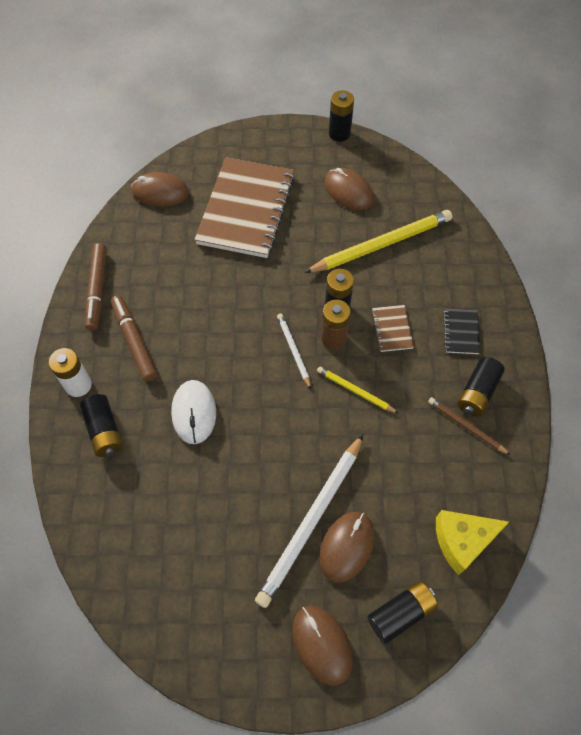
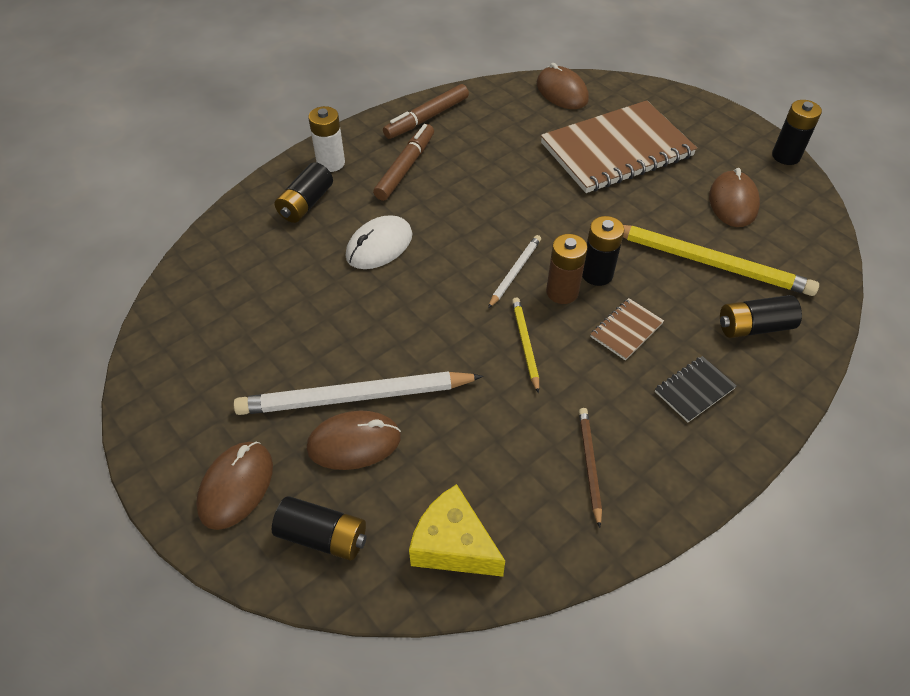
camera: 50 degrees right, 10 degrees down
(477, 392) = (641, 450): black battery -> black battery (754, 327)

